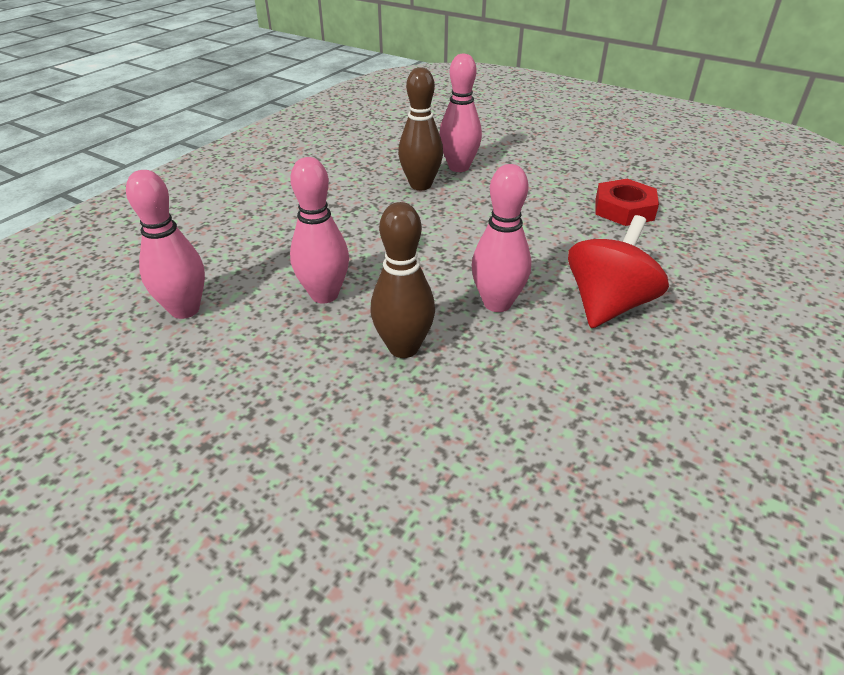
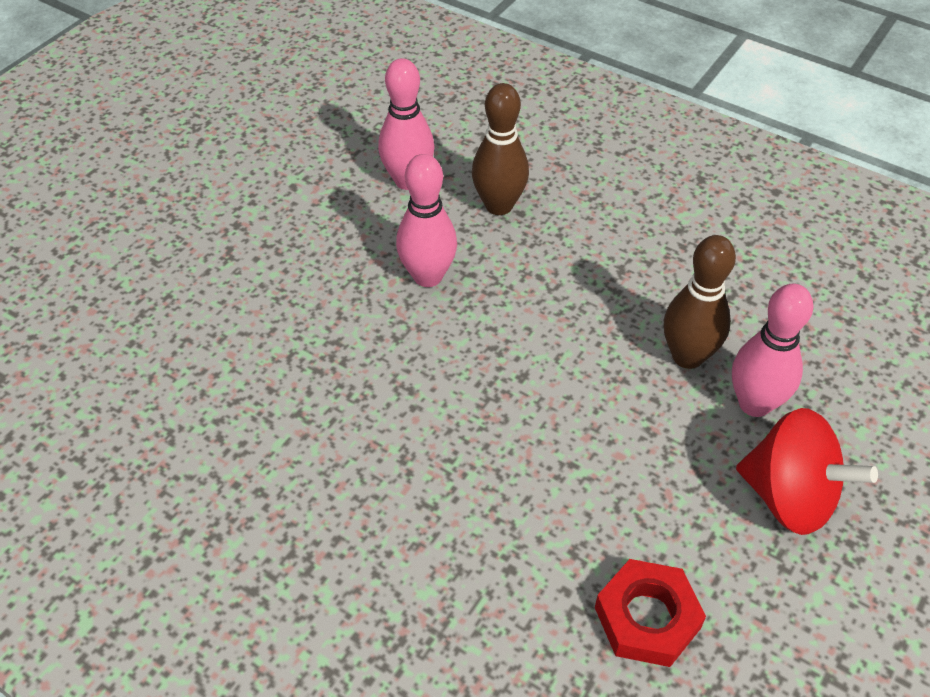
camera: 90 degrees right, 10 degrees up
(403, 348) = (337, 343): brown bowling pin -> brown bowling pin (499, 206)
(497, 303) = (406, 427): pink bowling pin -> none
(607, 305) = (397, 542): red spinning top -> red spinning top (789, 497)

